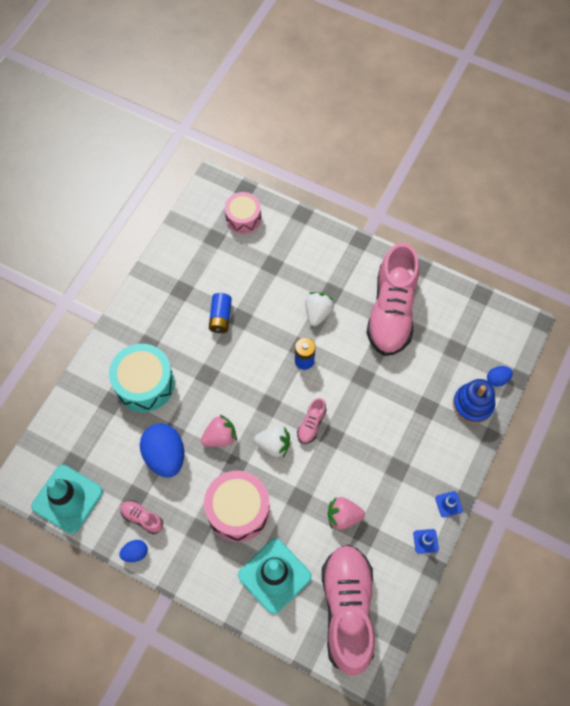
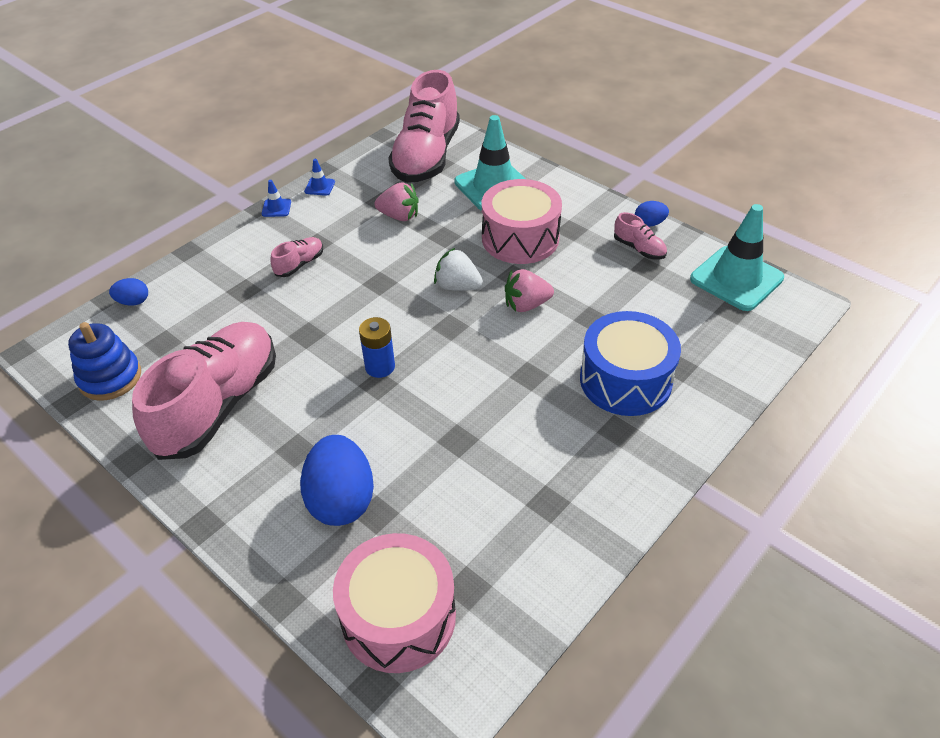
camera: 165 degrees left, 20 degrees down
(145, 384) = (625, 380): turquoise drum -> blue drum
(165, 456) = (603, 298): blue egg -> blue egg (341, 500)
(220, 317) = (489, 447): blue battery -> none
(243, 218) = (398, 617): pink drum -> pink drum, size x1.55
(311, 424) = (400, 298): pink shoe -> pink shoe (299, 264)
(318, 313) = (331, 424): white strawberry -> none
(473, 404) = (184, 283): blue stacking toy -> blue stacking toy (110, 377)

